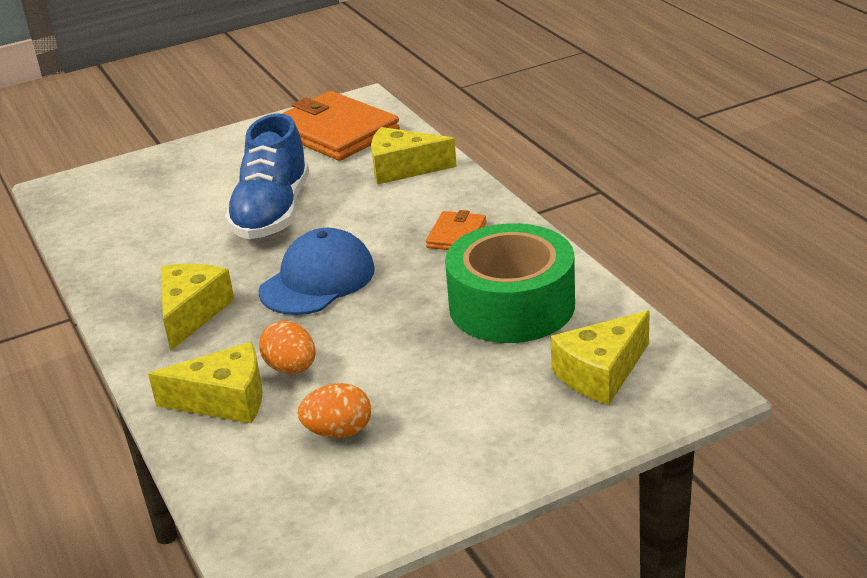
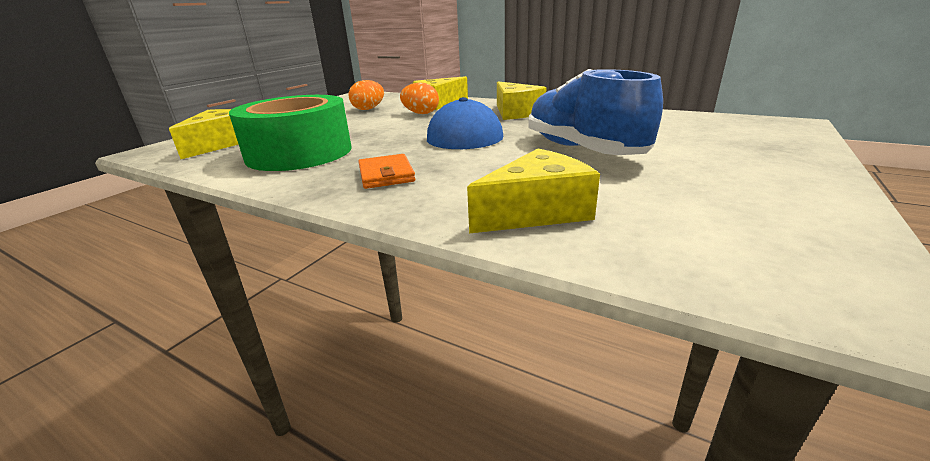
camera: 145 degrees right, 5 degrees down
(335, 132) = (733, 230): orange wallet -> none

